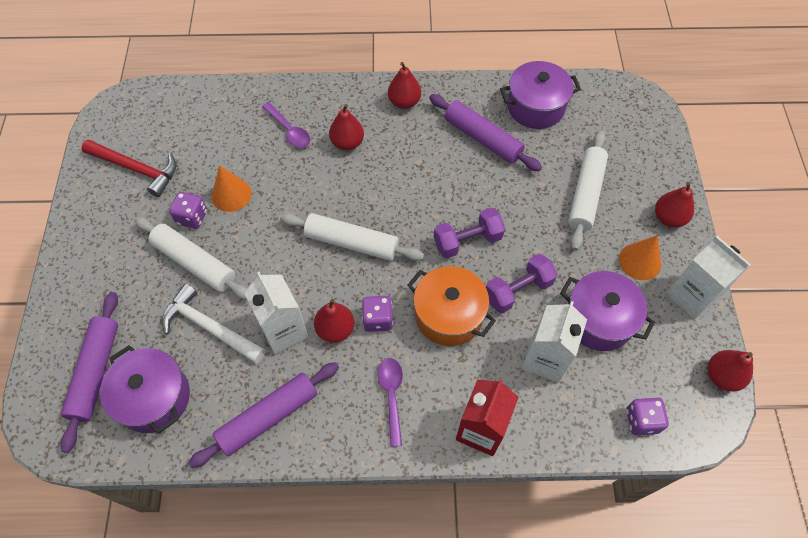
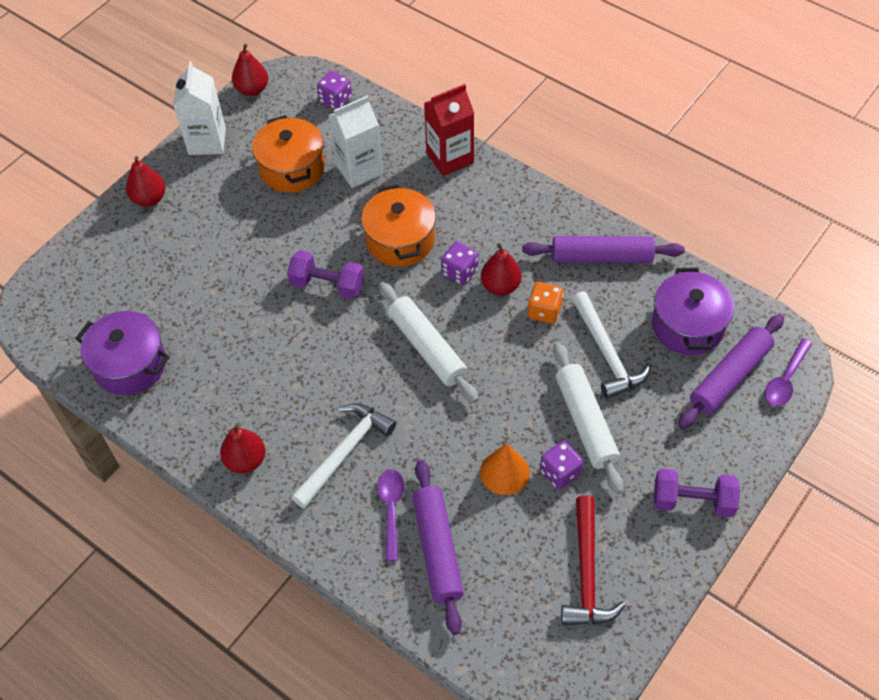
camera: 140 degrees left, 5 degrees down
(136, 169) = (586, 573): red hammer -> red hammer turned 150 degrees counterclockwise
(284, 331) = (544, 311): white carton -> orange dice
(347, 143) = (345, 452): red pear -> white hammer
(391, 396) = (495, 215): purple spoon -> purple spoon (785, 380)
(482, 138) = (214, 367): purple rolling pin -> purple rolling pin (438, 549)
(518, 290) = (328, 224): purple dumbbell -> purple dumbbell (692, 501)
(585, 194) = (188, 258): white rolling pin -> none
(598, 320) = (292, 168): purple pot -> orange pot
(640, 261) = (212, 185): orange cone -> none

